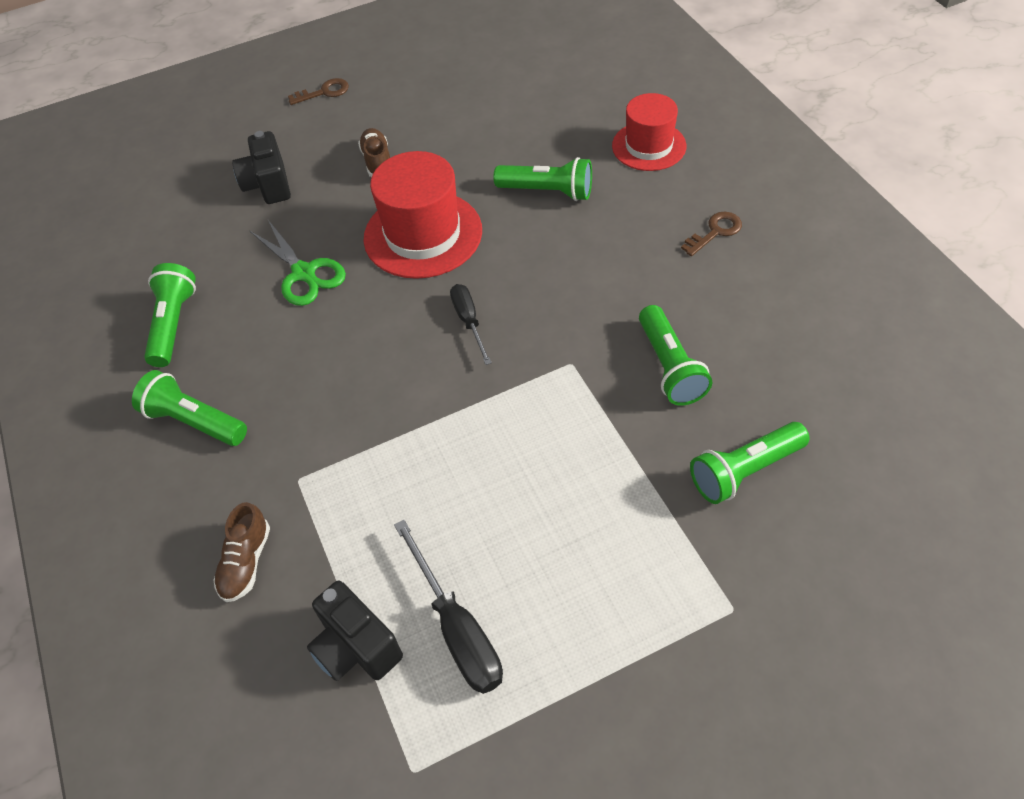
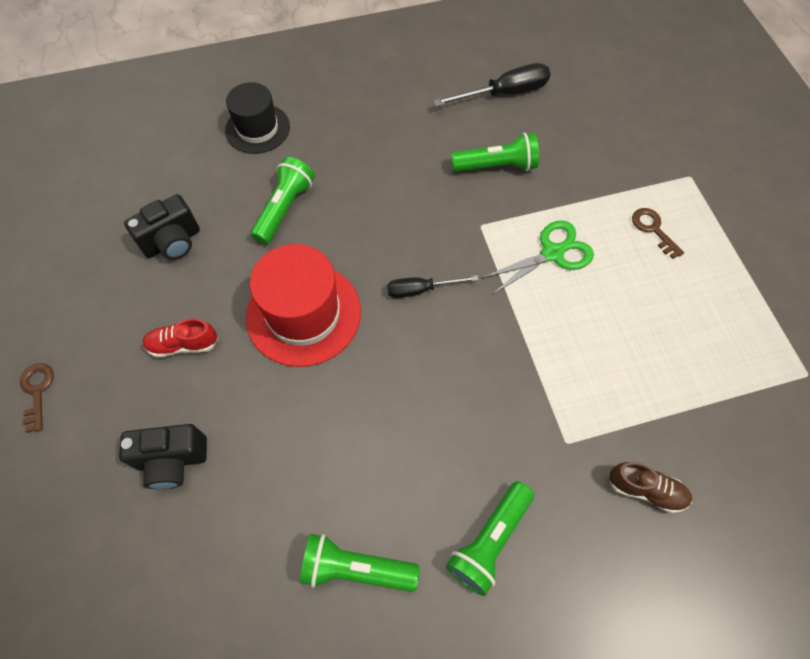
camera: 85 degrees left, 10 degrees up
(304, 273) = (321, 427): green scissors -> green scissors (552, 253)
(356, 647) = (720, 405): black camera -> black camera (173, 242)
(377, 162) = (183, 344): brown shoe -> red shoe
(457, 629) = (705, 334): black screwdriver -> black screwdriver (504, 93)
(649, 146) = (257, 128): red hat -> black hat
(715, 232) = (371, 110): brown key -> brown key (653, 229)
(745, 471) = (590, 146): green flashlight -> none

